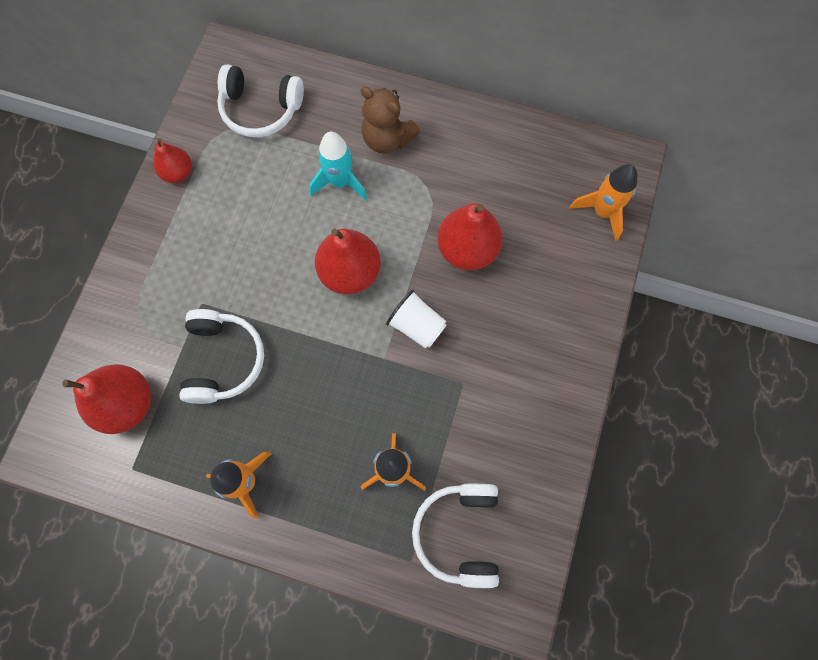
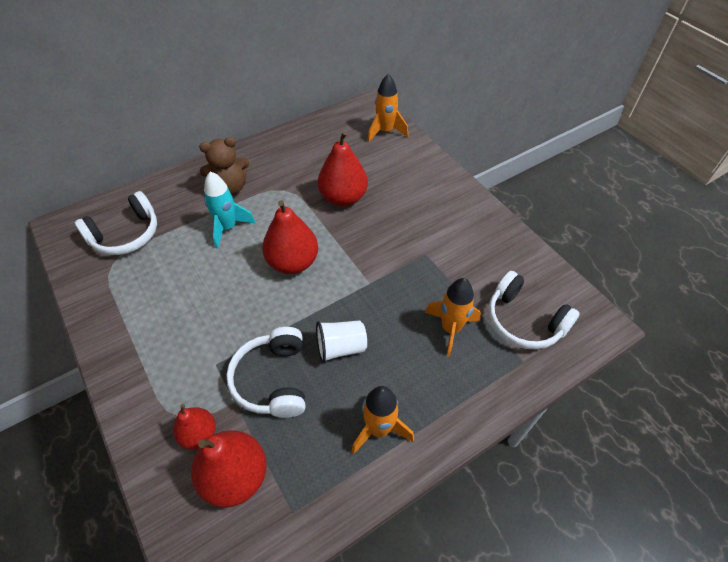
camera: 50 degrees left, 20 degrees down
(178, 173) = (104, 312): red pear -> red pear (199, 434)
(223, 360) = (273, 380): white headphones -> white headphones turned 135 degrees counterclockwise
(417, 326) = (365, 252): white cup -> white cup (341, 348)

